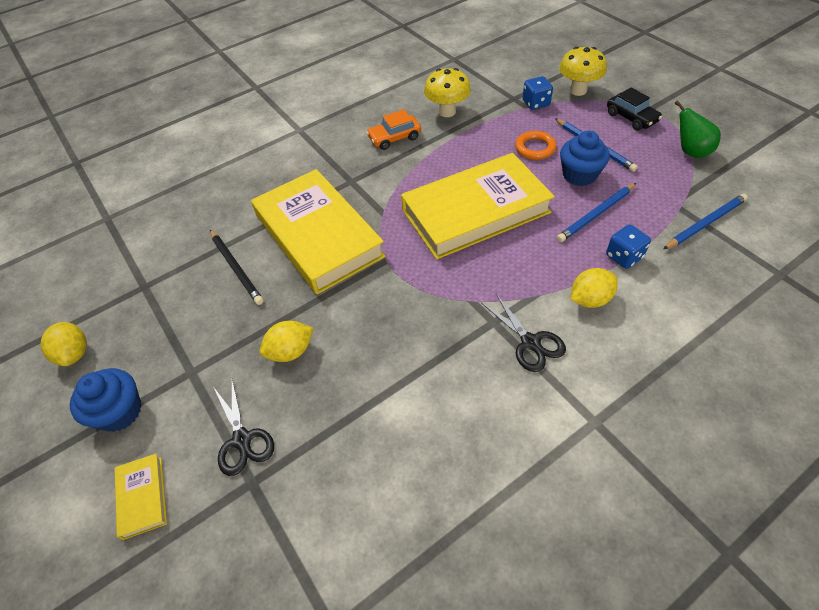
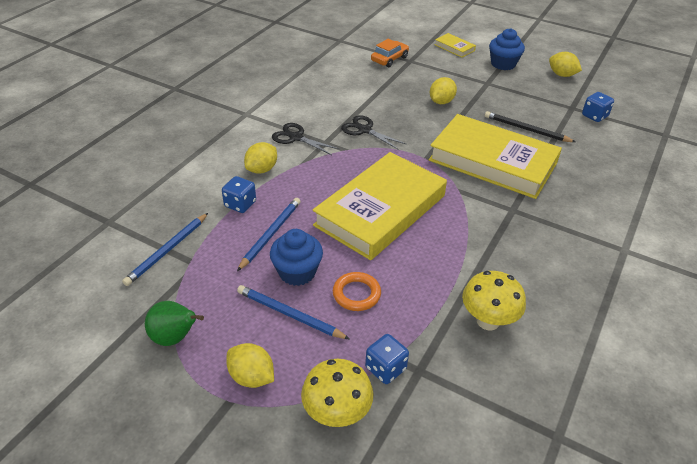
camera: 150 degrees right, 10 degrees down
(138, 265) = (594, 116): none -> blue dice
(242, 440) = (429, 69): black scissors -> black scissors (364, 130)
(394, 138) = (516, 266): orange car -> orange car (389, 59)
(631, 117) = (251, 377): black car -> yellow lemon

